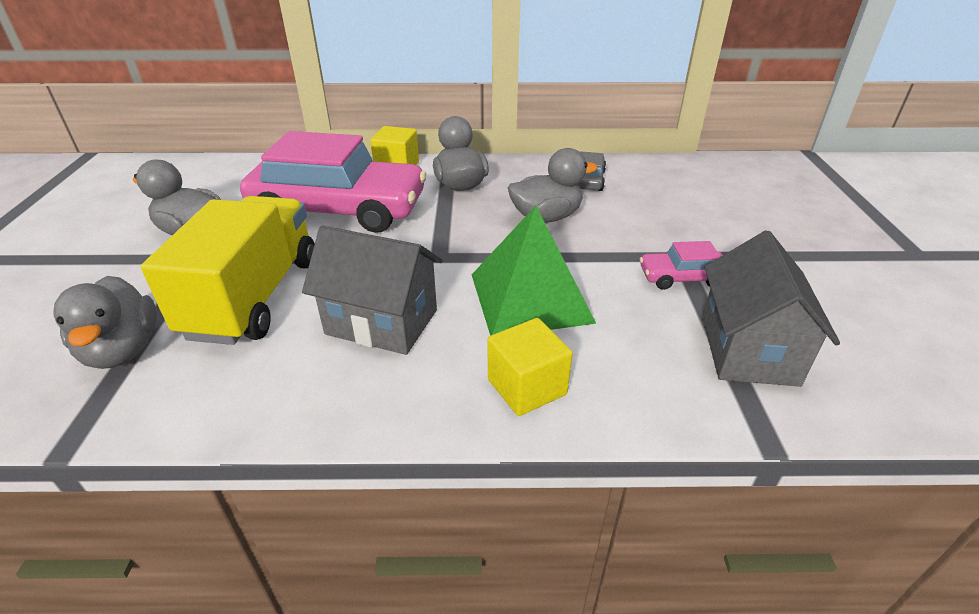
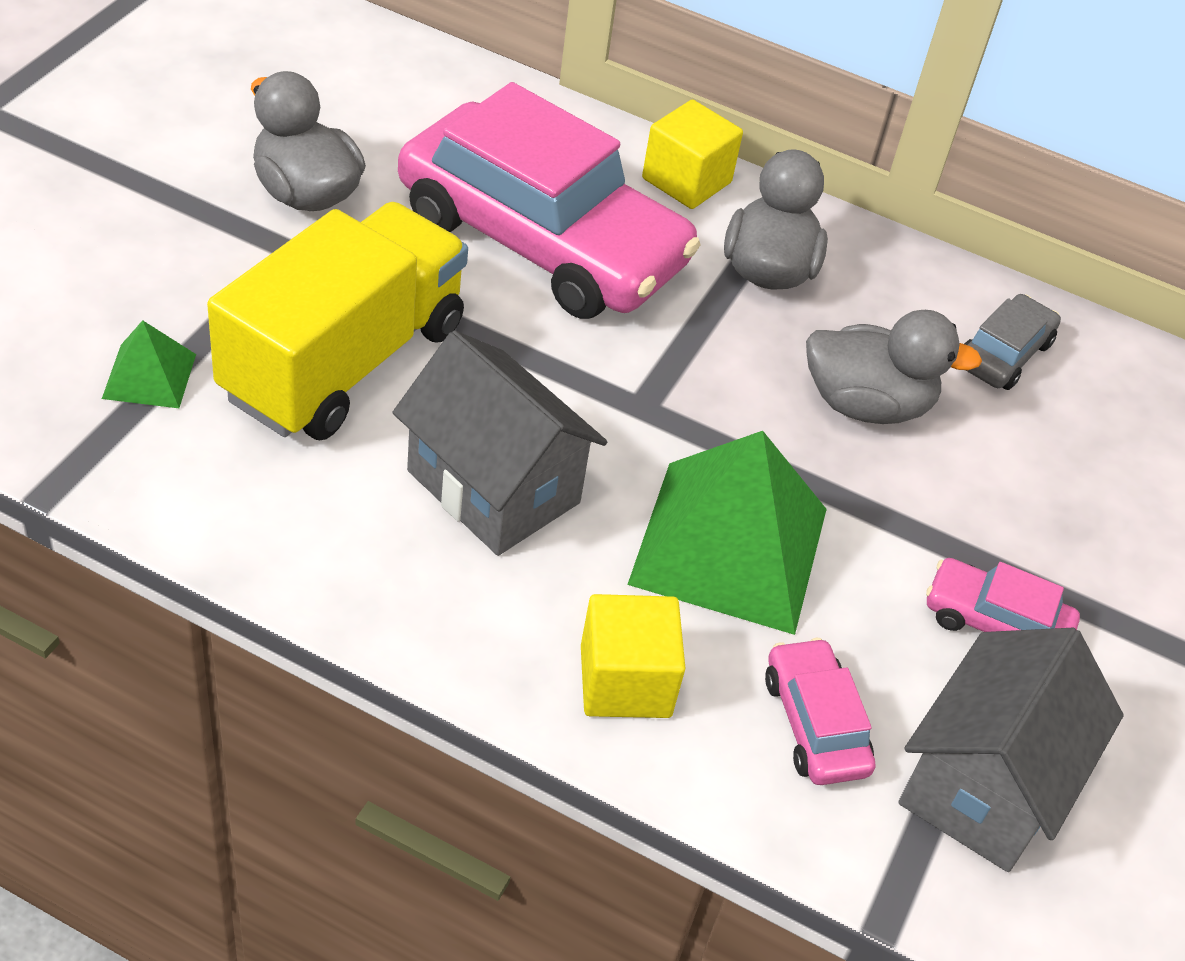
camera: 20 degrees right, 10 degrees up
(123, 350) = (149, 376): grey duck -> green pyramid
(643, 360) = (815, 723): none -> pink car

